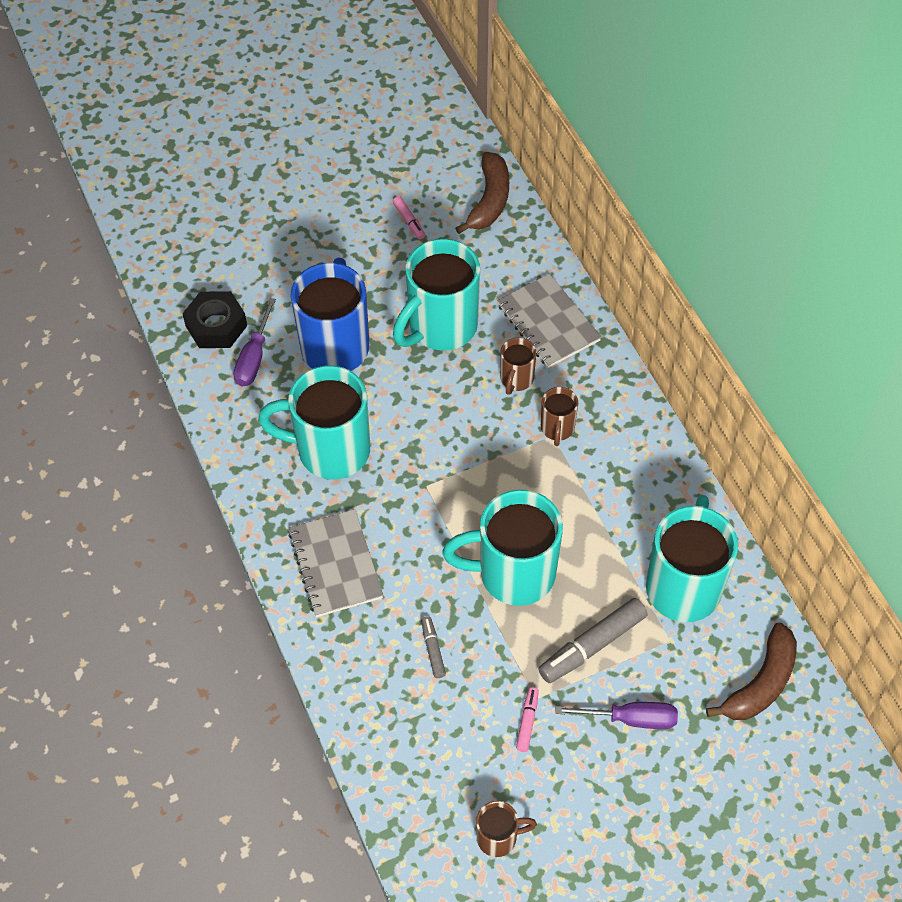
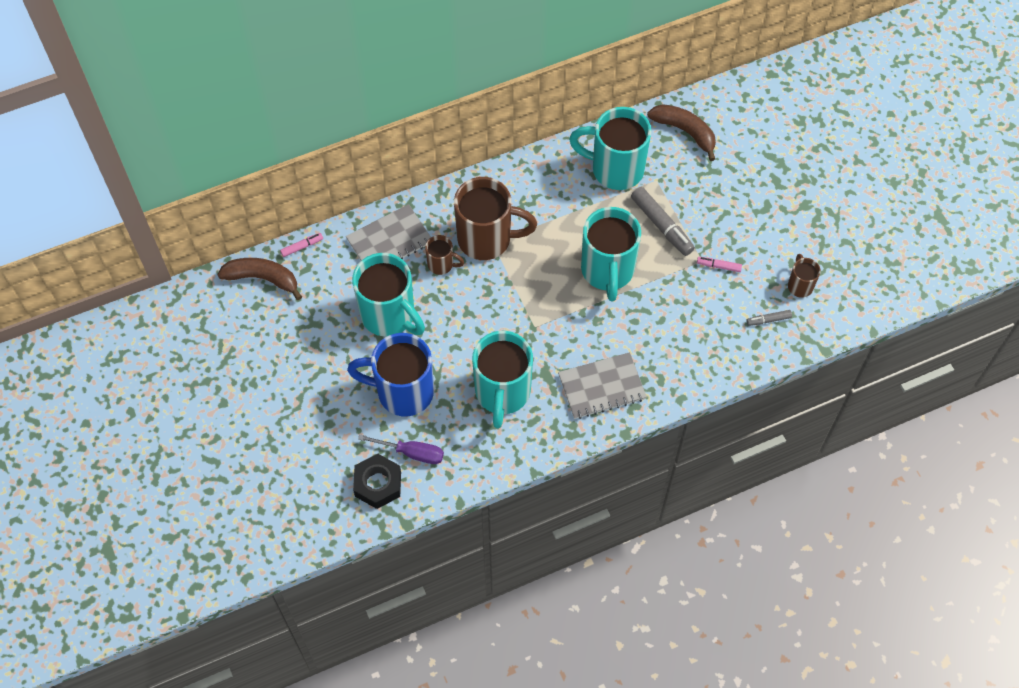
camera: 90 degrees left, 5 degrees up
(409, 221) = (279, 338): pink marker -> pink marker (302, 247)
(433, 649) = (668, 323): grey marker -> grey marker (768, 320)
(557, 428) = (486, 239): brown mug -> brown mug, size x2.07
(630, 719) = (713, 206): purple screwdriver -> none

